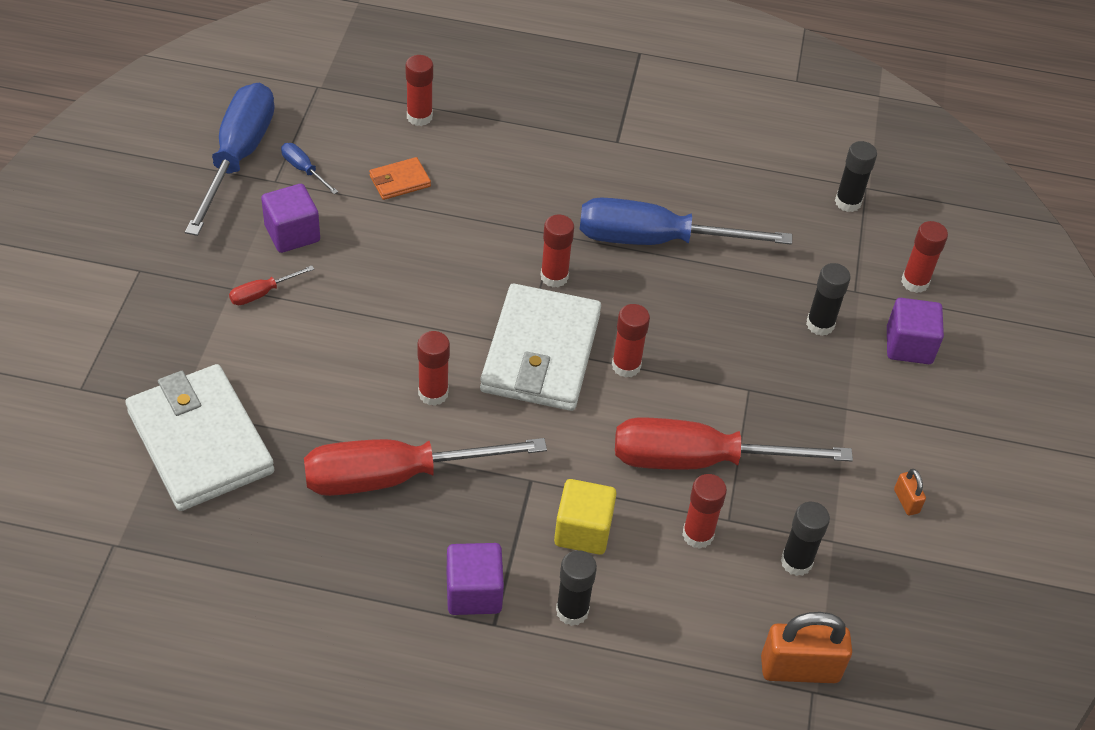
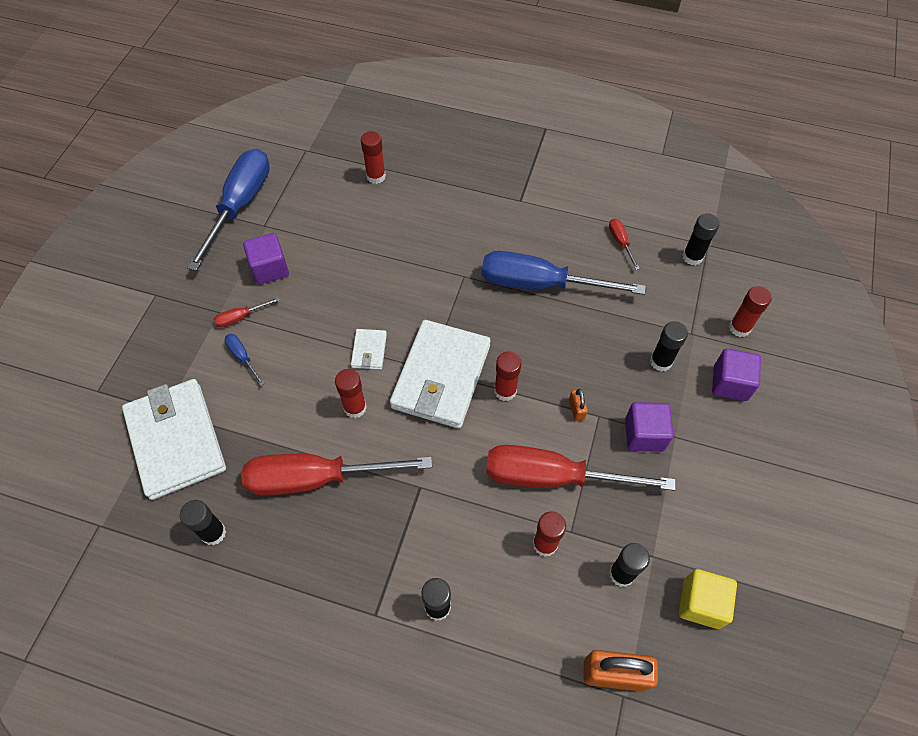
camera: 10 degrees right, 10 degrees up
(269, 545) = (213, 533): none -> black glue stick
(304, 170) = (286, 217): blue screwdriver -> blue screwdriver (242, 357)
(400, 181) = (354, 228): orange wallet -> none
(442, 326) = (369, 350): none -> white wallet
(474, 592) = (363, 585): purple cube -> purple cube (644, 434)
(554, 277) = (459, 312): red glue stick -> none
(583, 531) = (455, 535): yellow cube -> yellow cube (701, 603)
(754, 188) = (620, 242): none -> red screwdriver
(906, 501) = (716, 523): orange padlock -> orange padlock (576, 409)

